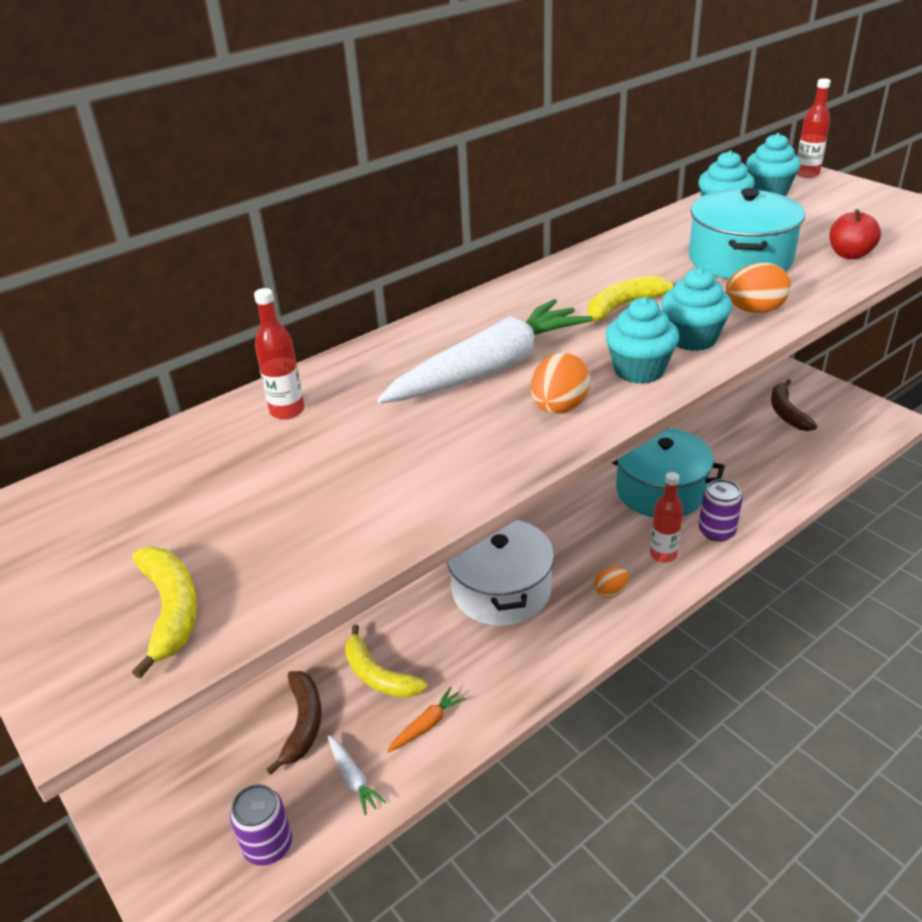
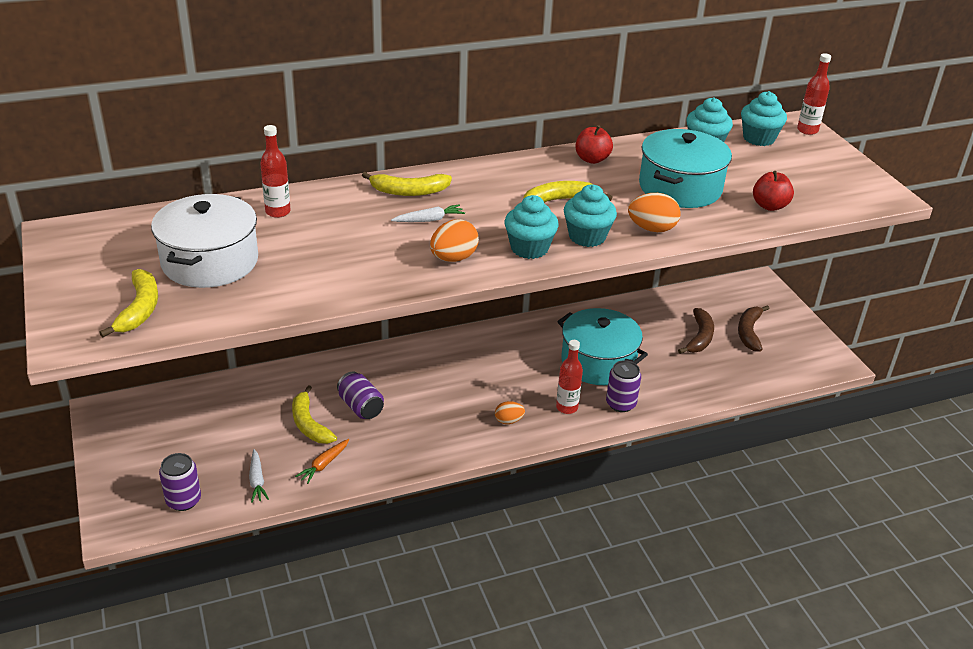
camera: 15 degrees right, 0 degrees up
(303, 724) = (243, 438): brown banana -> brown banana (699, 337)
(427, 725) = (324, 465): orange carrot -> orange carrot turned 150 degrees clockwise
(429, 631) = (361, 407): none -> purple can
(438, 342) = (408, 191): none -> yellow banana
(490, 369) = (429, 220): white carrot -> white carrot, size x0.40
(501, 590) = (429, 395): white pot -> white pot (210, 261)
(618, 254) = (592, 159): none -> red apple

